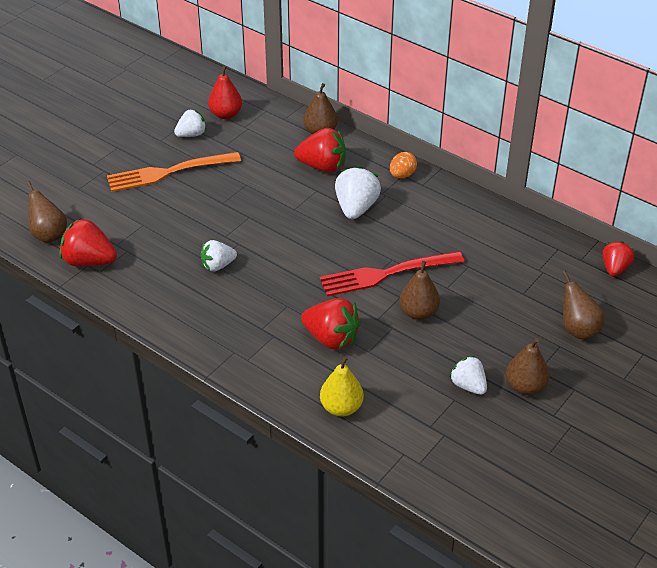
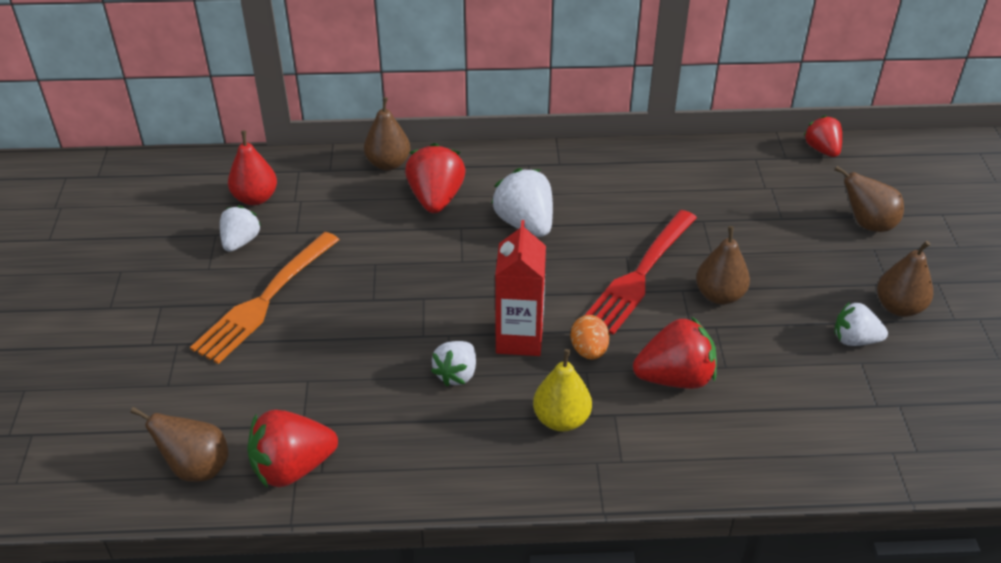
camera: 40 degrees left, 0 degrees up
(273, 267) = (519, 338): none -> red carton
(322, 166) = (436, 199): red strawberry -> red strawberry turned 60 degrees counterclockwise
(341, 408) = (778, 446): yellow pear -> yellow pear (561, 419)
(402, 175) = (528, 164): orange egg -> orange egg (589, 350)

